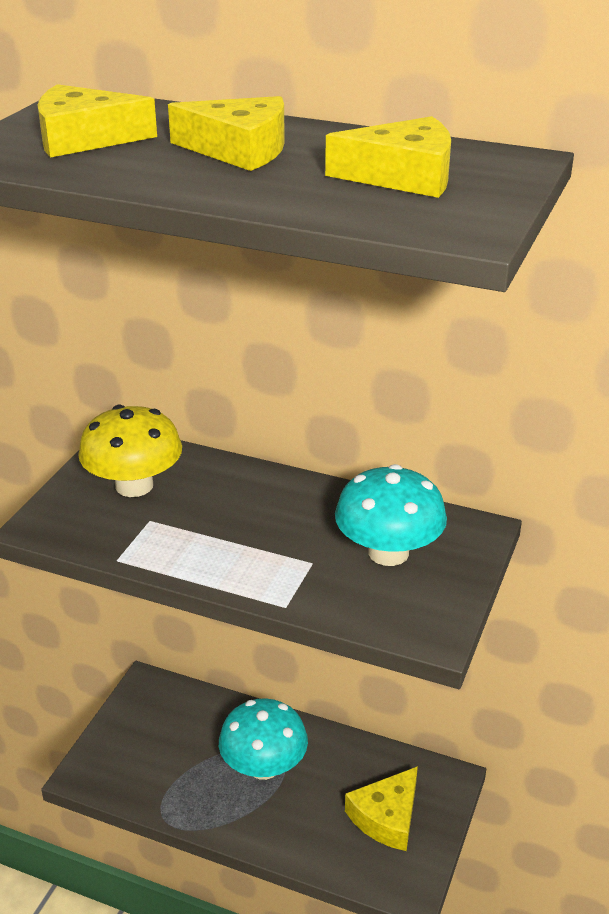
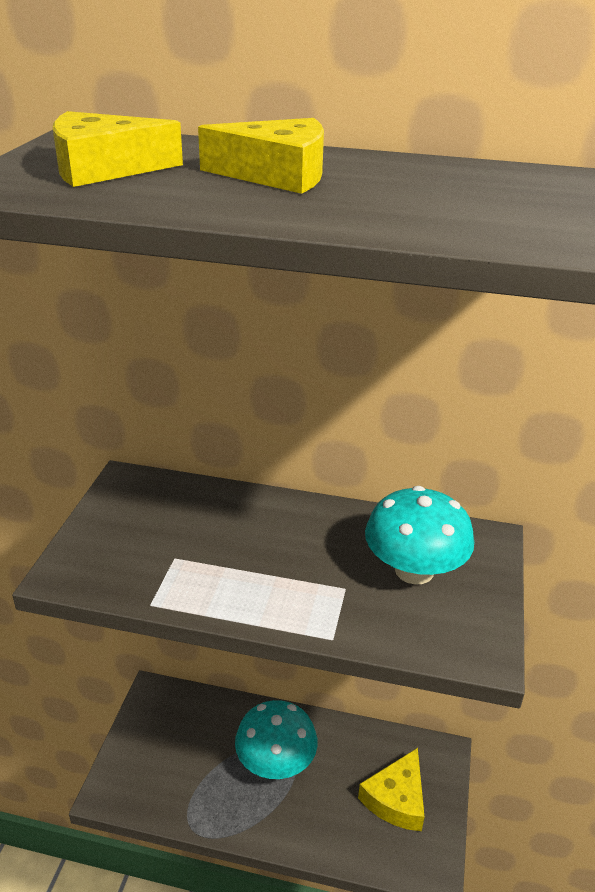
camera: 10 degrees left, 0 degrees up
(134, 485) = (151, 522): yellow mushroom -> none
(403, 176) = (464, 194): yellow cheese -> none

